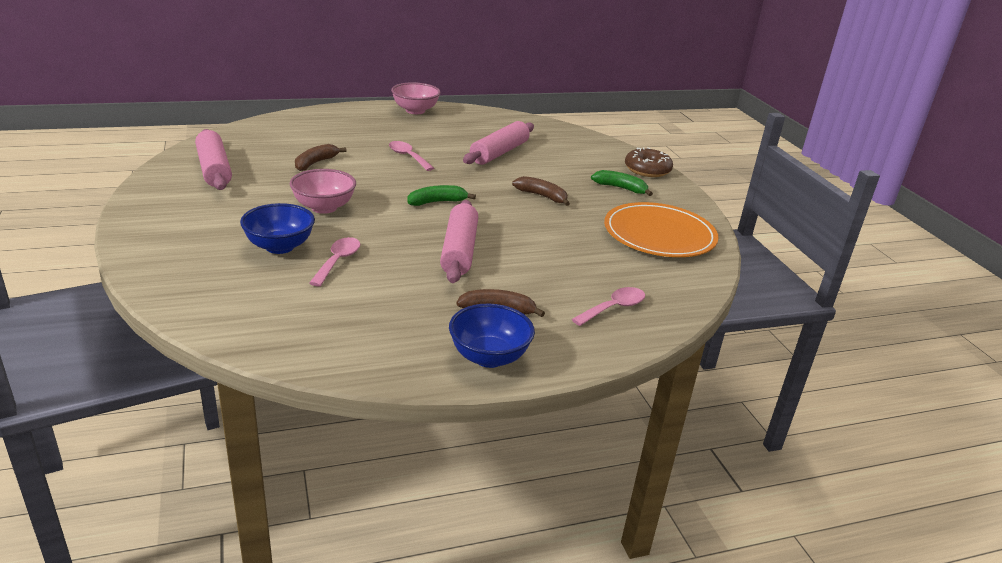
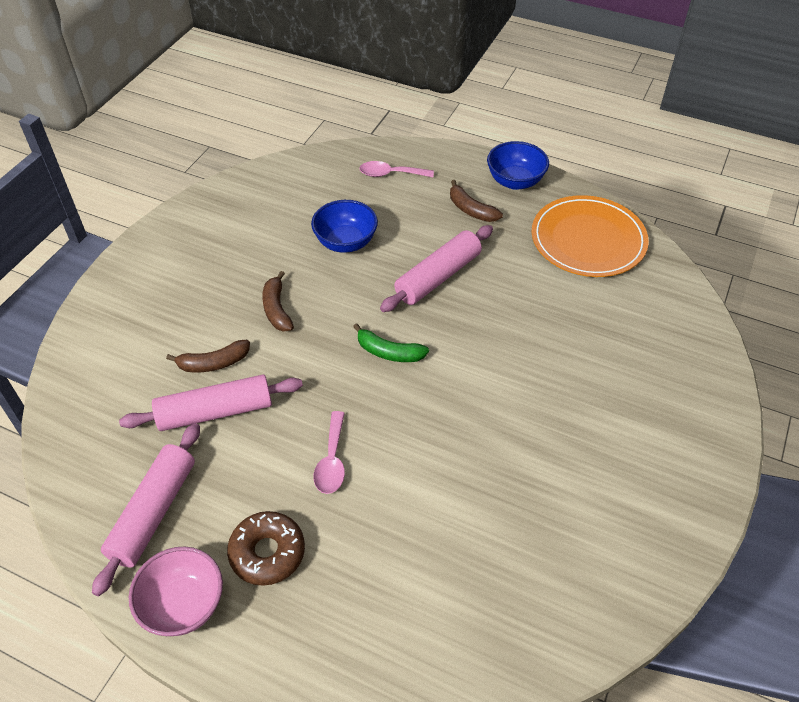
camera: 135 degrees left, 20 degrees up
(214, 169) = (591, 554): pink rolling pin -> pink rolling pin (154, 512)
(280, 246) = (589, 358): blue bowl -> blue bowl (346, 242)
(315, 163) = (456, 505): brown banana -> brown banana (213, 363)
(324, 207) = (509, 400): pink bowl -> none
(338, 261) = (550, 314): pink spoon -> none
(620, 188) = (184, 282): green banana -> none
(647, 170) = (109, 295): brown donut -> brown donut (267, 553)
(659, 234) = (251, 213): orange plate -> orange plate (588, 240)

